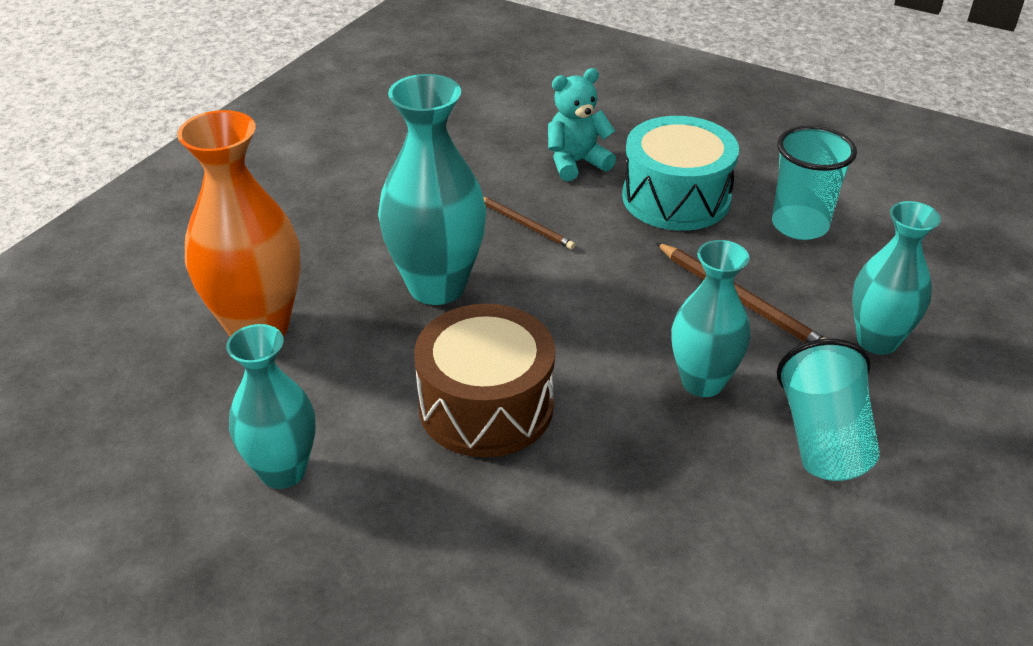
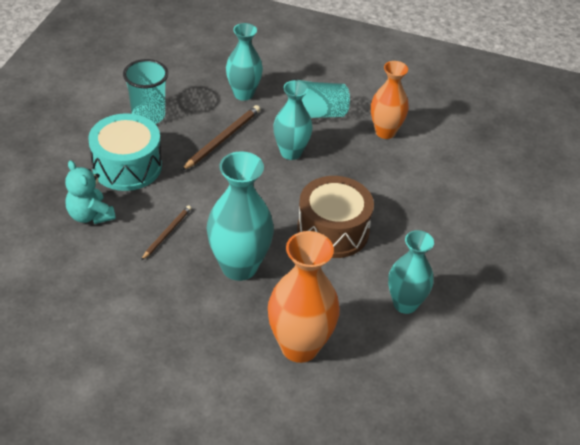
camera: 105 degrees left, 5 degrees up
(769, 548) = (385, 132): none -> orange vase

